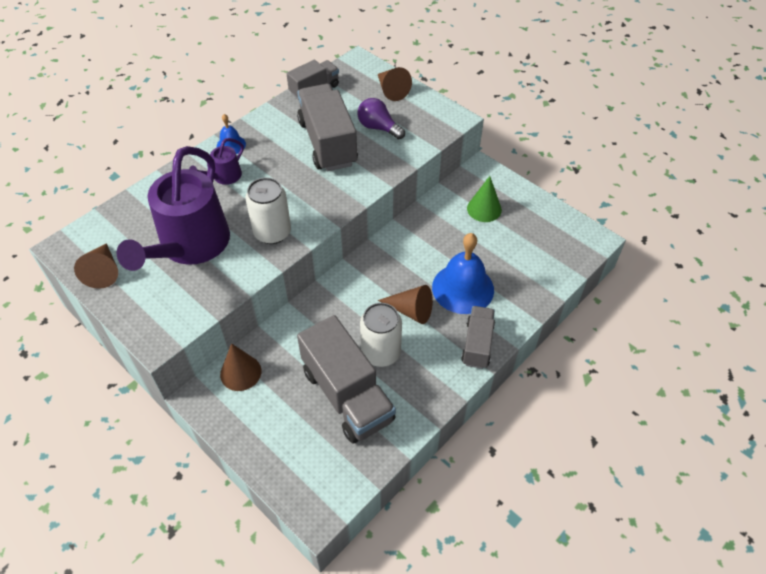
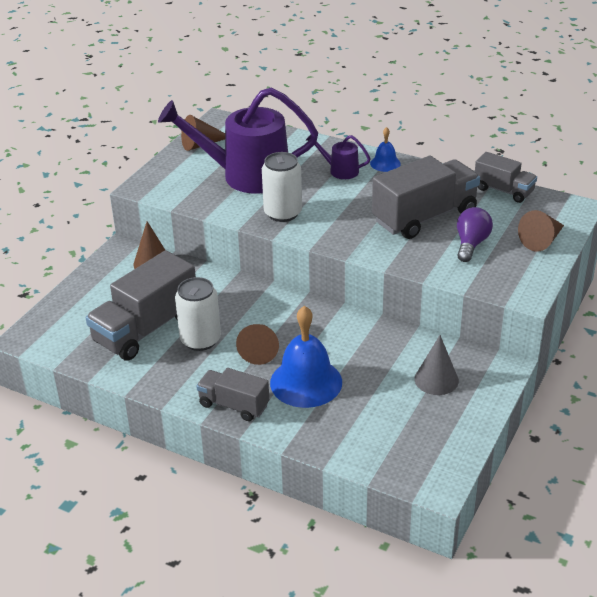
camera: 75 degrees right, 15 degrees down
(477, 344) = (234, 405): grey truck -> grey truck turned 150 degrees counterclockwise
(484, 209) = (436, 379): green cone -> grey cone

